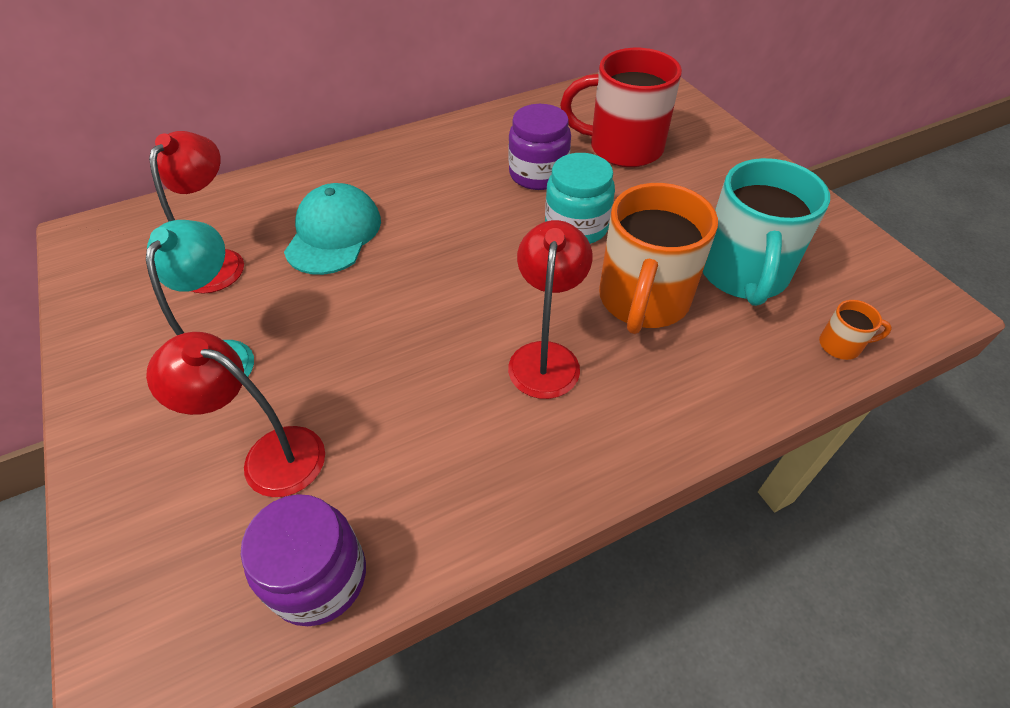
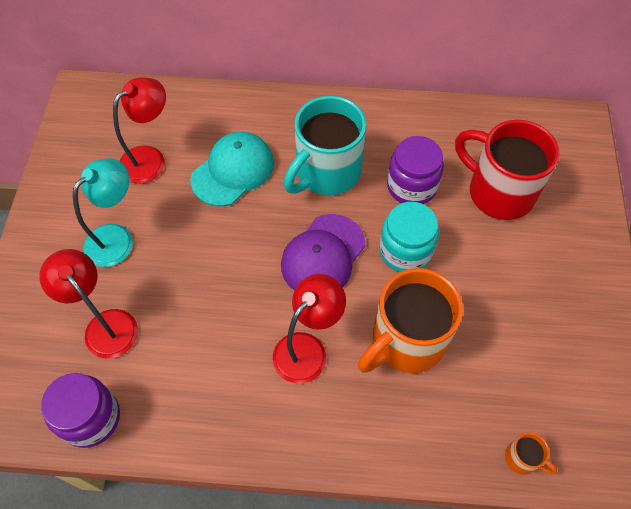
camera: 30 degrees right, 10 degrees up
(494, 266) = (323, 255): none -> purple cap
(743, 274) = (499, 360): turquoise mug -> turquoise mug (326, 172)

